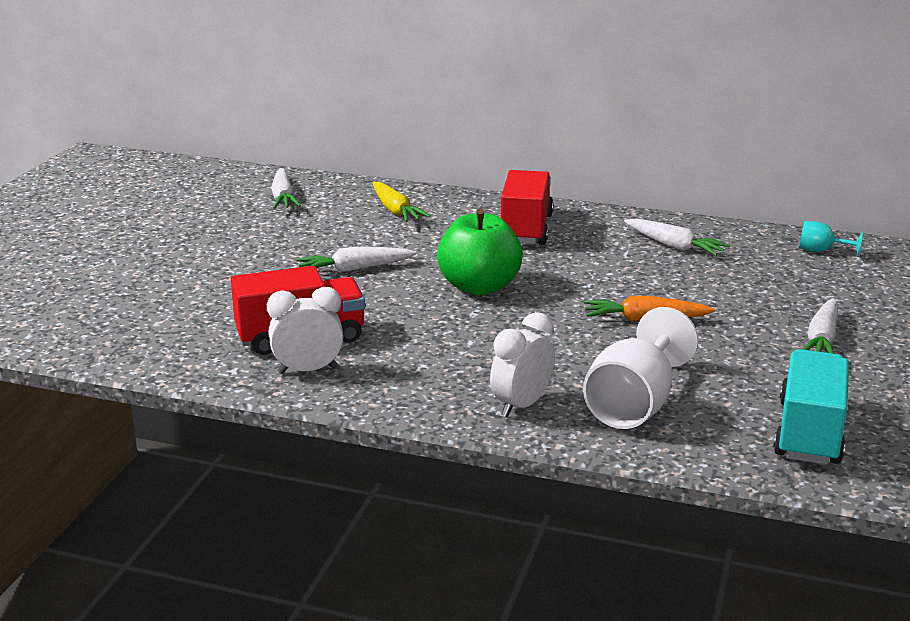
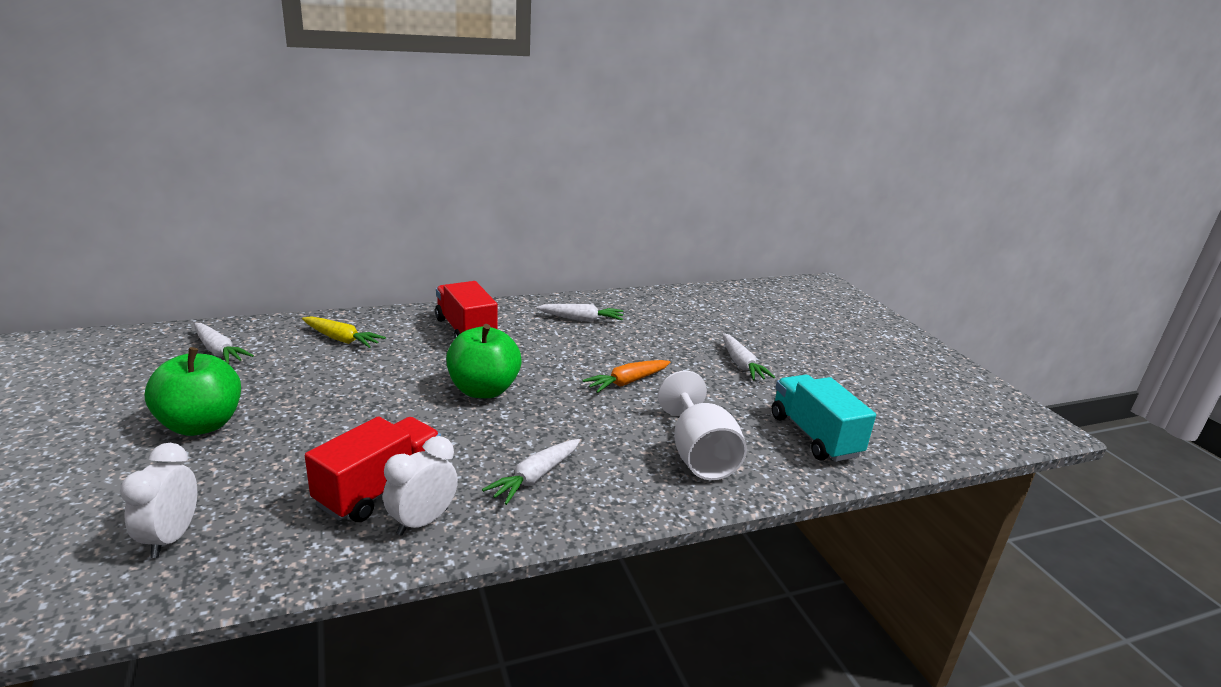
camera: 40 degrees left, 0 degrees up
(217, 252) = (201, 425): none -> green apple
(355, 269) = (361, 404): white carrot -> white carrot (535, 477)
(521, 405) = (628, 486): white clock -> white clock (171, 537)
(820, 251) = (668, 301): turquoise goblet -> none

